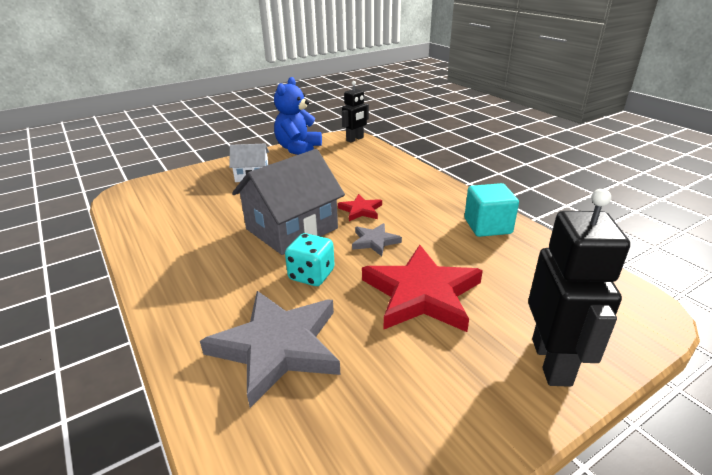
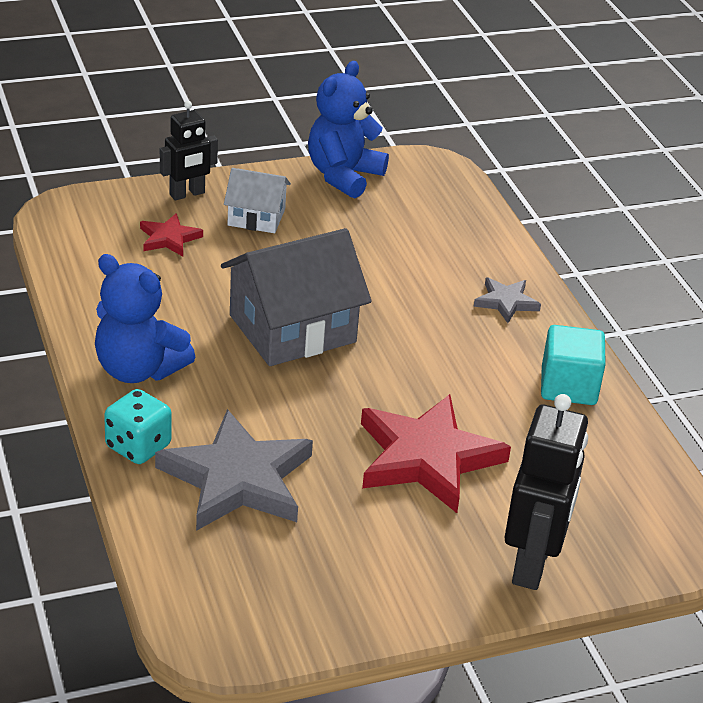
camera: 10 degrees right, 5 degrees up
(182, 277) = (138, 369): none -> blue teddy bear
(311, 275) = (299, 403): turquoise dice -> turquoise dice (138, 446)
(355, 139) = (446, 173): black robot -> black robot (187, 194)
(361, 210) = (400, 319): red star -> red star (169, 238)
(375, 241) = (399, 374): grey star -> grey star (506, 302)

